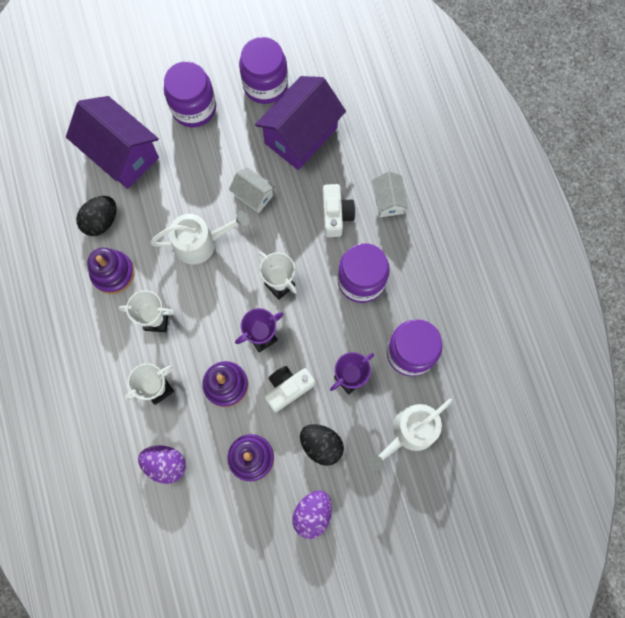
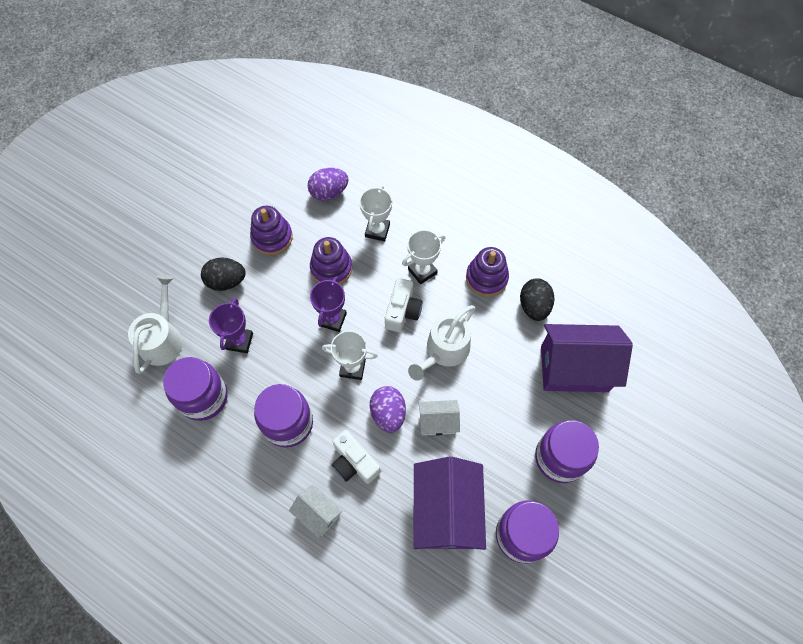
camera: 140 degrees right, 10 degrees down
(288, 388) = (282, 299): white camera -> white camera (402, 311)
(312, 513) = (199, 236): purple egg -> purple egg (388, 413)

